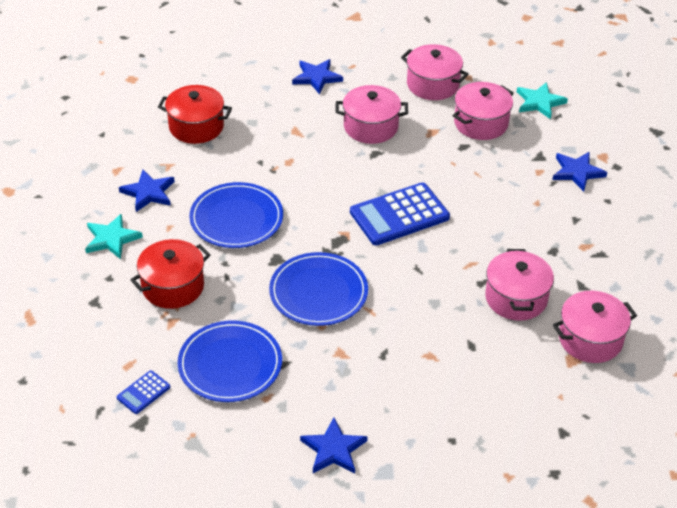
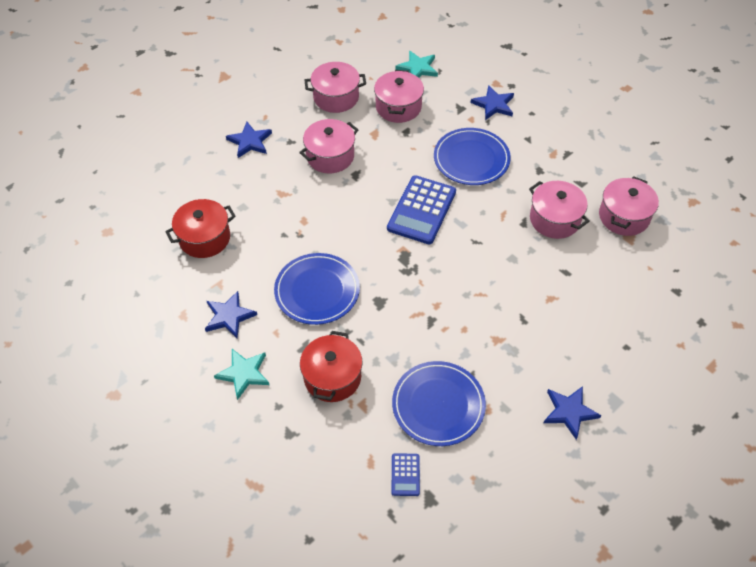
camera: 40 degrees left, 10 degrees up
(318, 292) = (434, 306): blue plate -> blue plate (471, 159)

